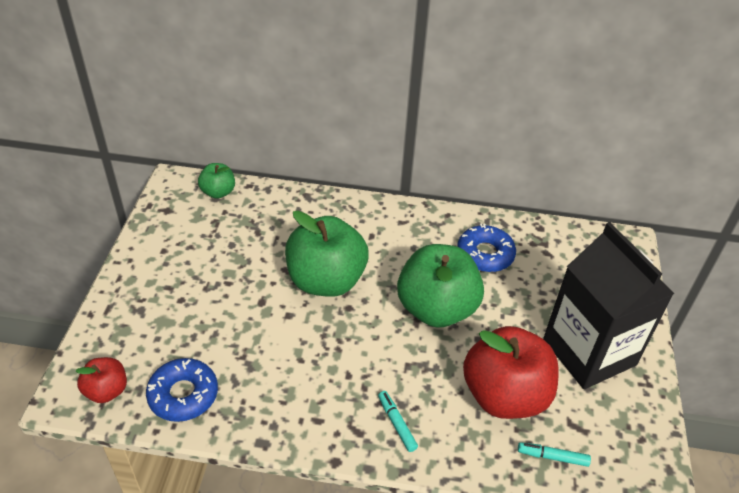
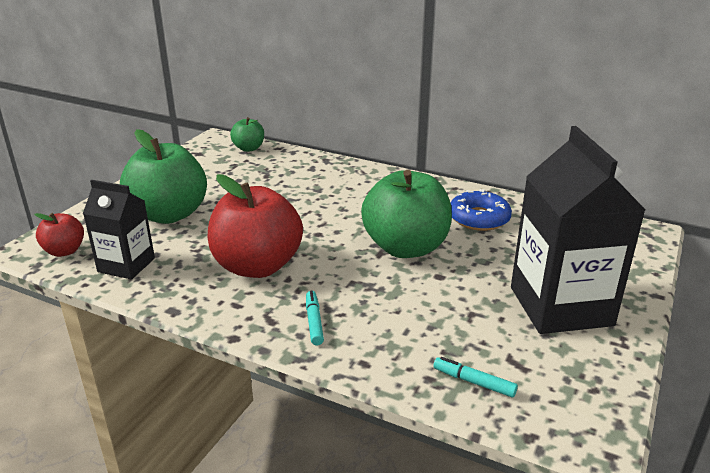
camera: 20 degrees right, 15 degrees down
(183, 395) = (126, 265): blue donut -> black carton
(326, 281) = (308, 213): green apple -> green apple (169, 214)
(504, 395) = (444, 322): red apple -> red apple (257, 266)

